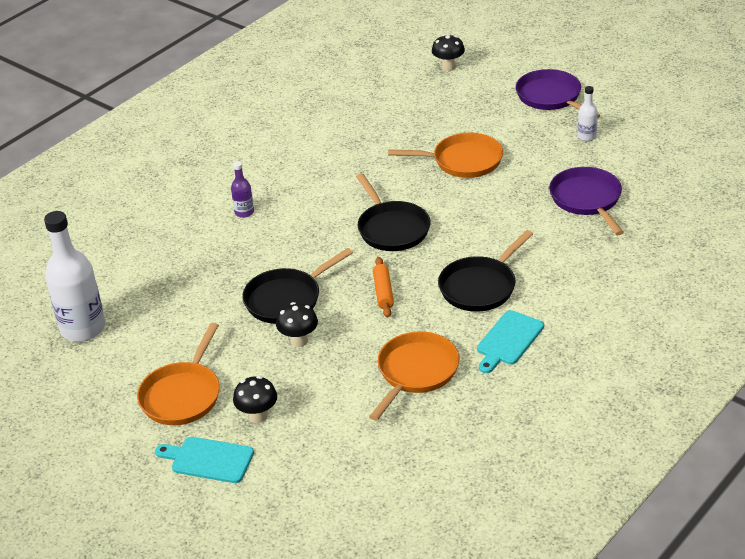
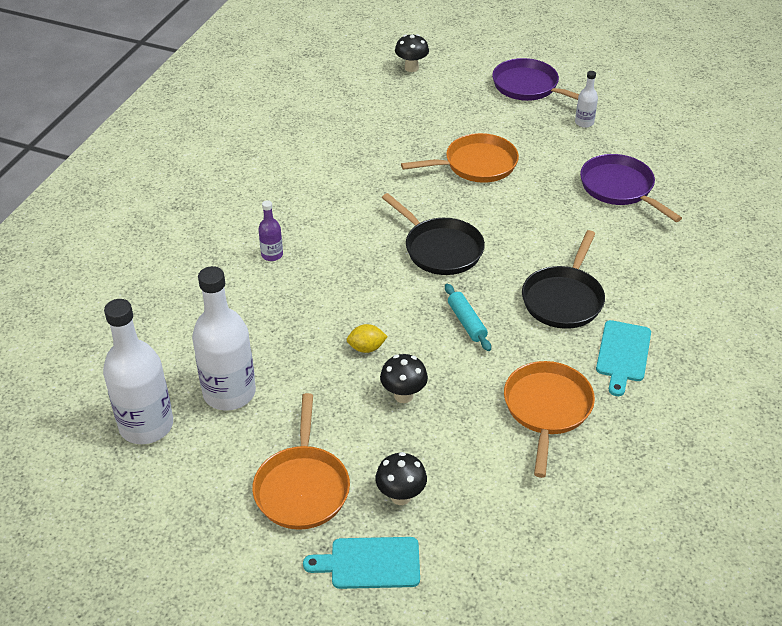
camera: 20 degrees left, 5 degrees up
(158, 315) = (229, 393): none -> white bottle
(287, 299) = (366, 348): black pan -> yellow lemon
(383, 292) = (466, 322): orange rolling pin -> turquoise rolling pin

